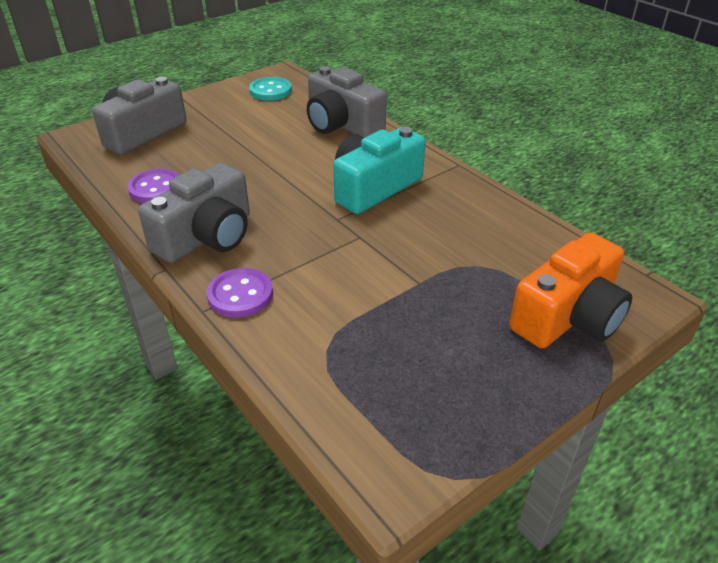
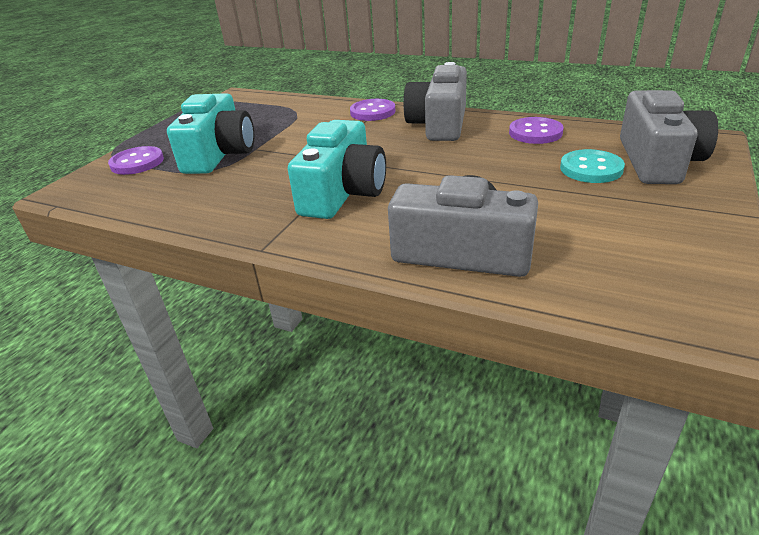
camera: 155 degrees right, 5 degrees down
(270, 91) = (653, 272): turquoise button -> turquoise button (591, 169)
(464, 289) = (219, 154): none -> turquoise camera
(568, 317) = (137, 163): orange camera -> purple button

